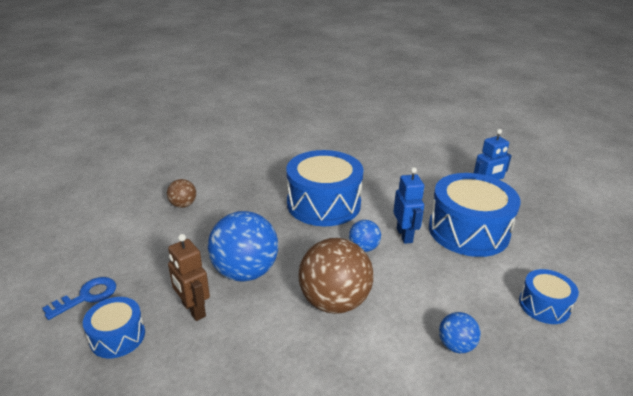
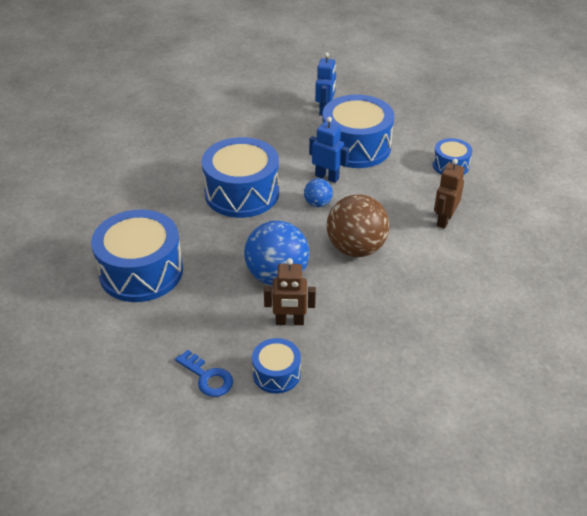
camera: 50 degrees left, 10 degrees up
(87, 296) = (207, 377): blue key -> blue key turned 135 degrees clockwise
(183, 205) = (141, 271): brown ball -> blue drum
(456, 345) = (444, 220): blue ball -> brown robot

